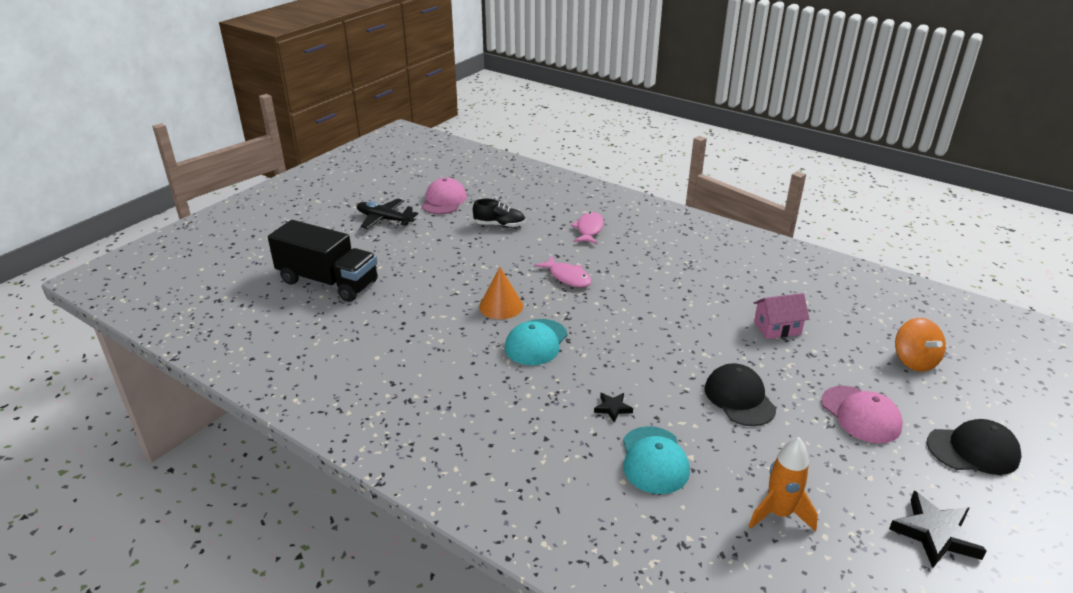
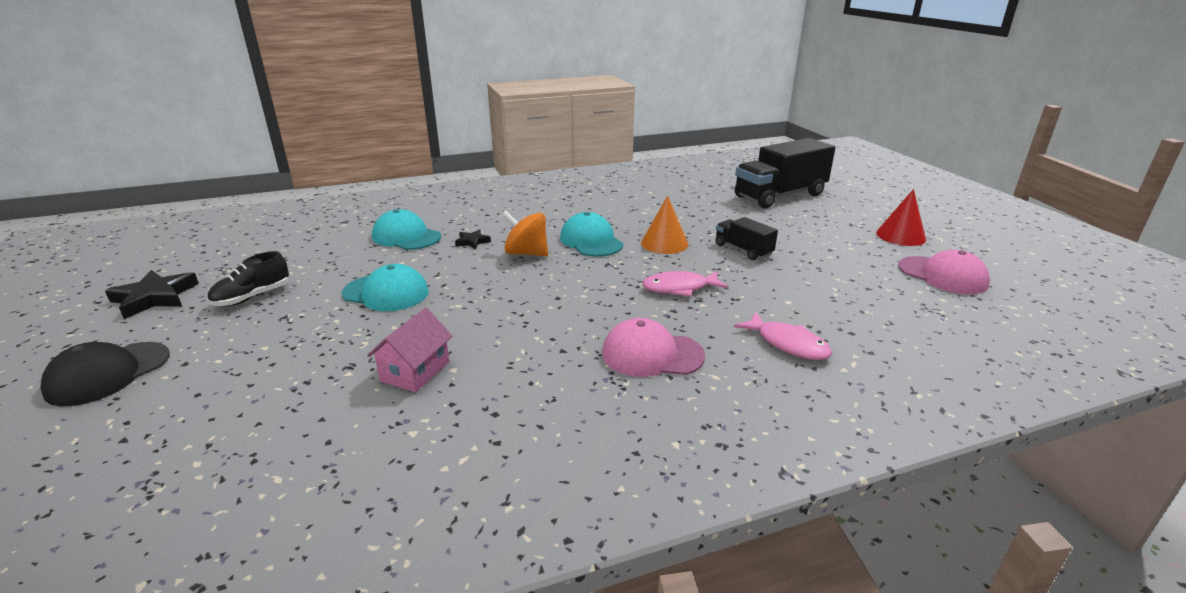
camera: 125 degrees right, 5 degrees down
(384, 219) = (900, 236): black plane -> red cone
(476, 270) = (743, 250): none -> black truck
(499, 225) = (845, 289): black shoe -> black shoe (252, 297)
(739, 398) = (386, 293): black cap -> turquoise cap
(778, 514) = (292, 255): orange rocket -> none
(860, 415) = (255, 340): pink cap -> pink cap (652, 354)
(914, 361) = (201, 439): orange spinning top -> orange spinning top (526, 253)

